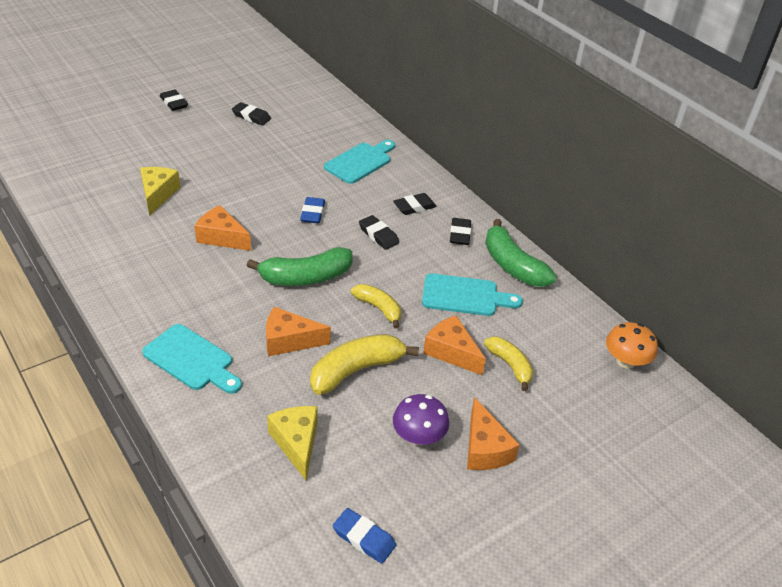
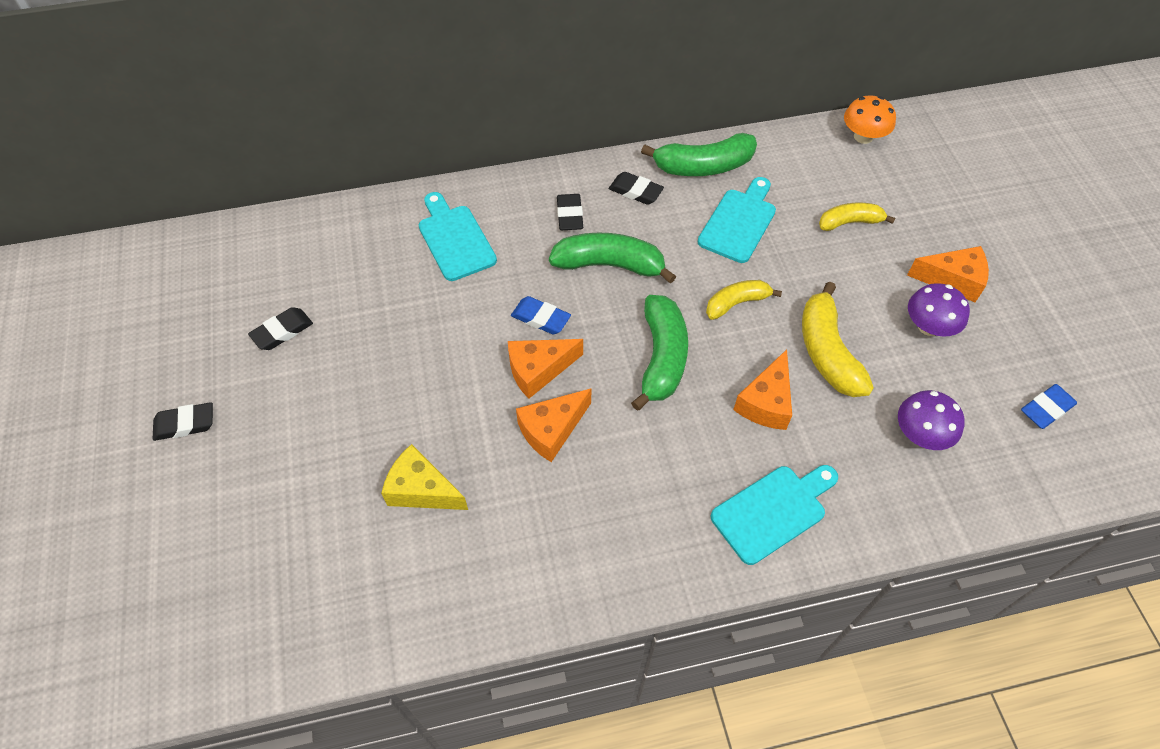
camera: 65 degrees left, 15 degrees up
(296, 443) = (920, 434): yellow cheese -> purple mushroom
(378, 235) = (609, 265): black eraser -> green banana
(451, 352) = (820, 262): orange cheese -> orange cheese (538, 370)

